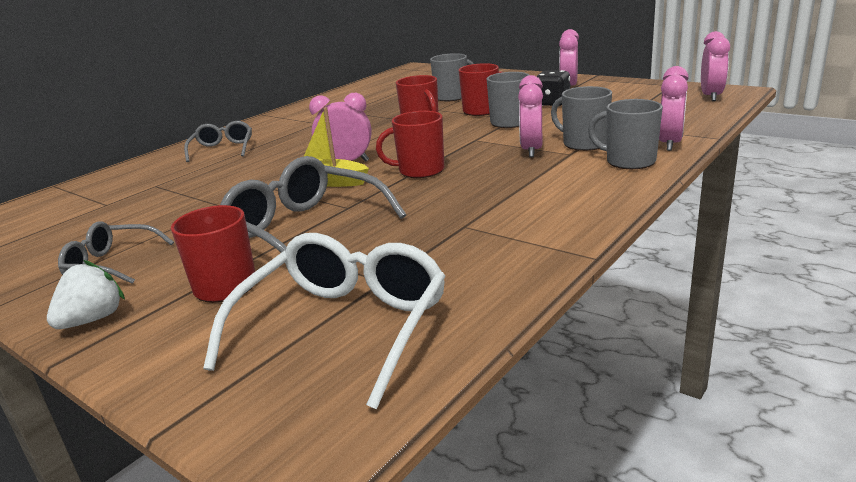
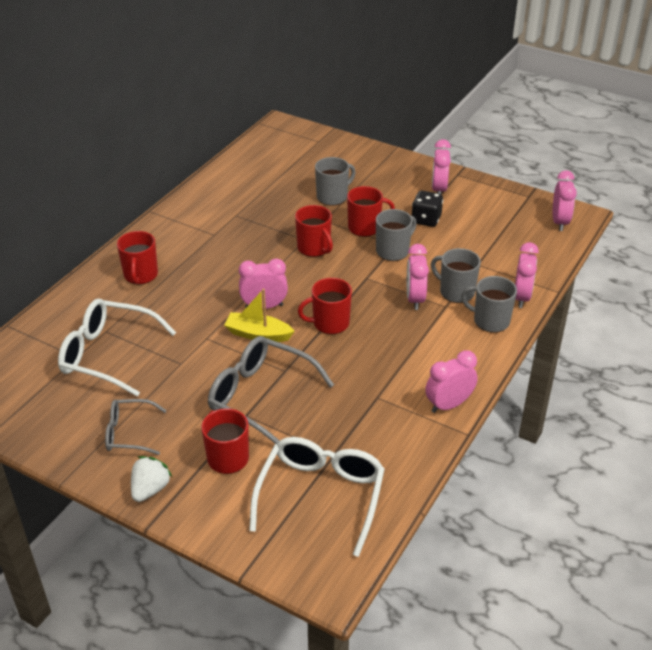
camera: 10 degrees left, 15 degrees up
(142, 201) = (107, 354): none -> white glasses
(223, 149) = (140, 275): grey glasses -> red mug
(567, 230) = (448, 405): none -> pink clock

